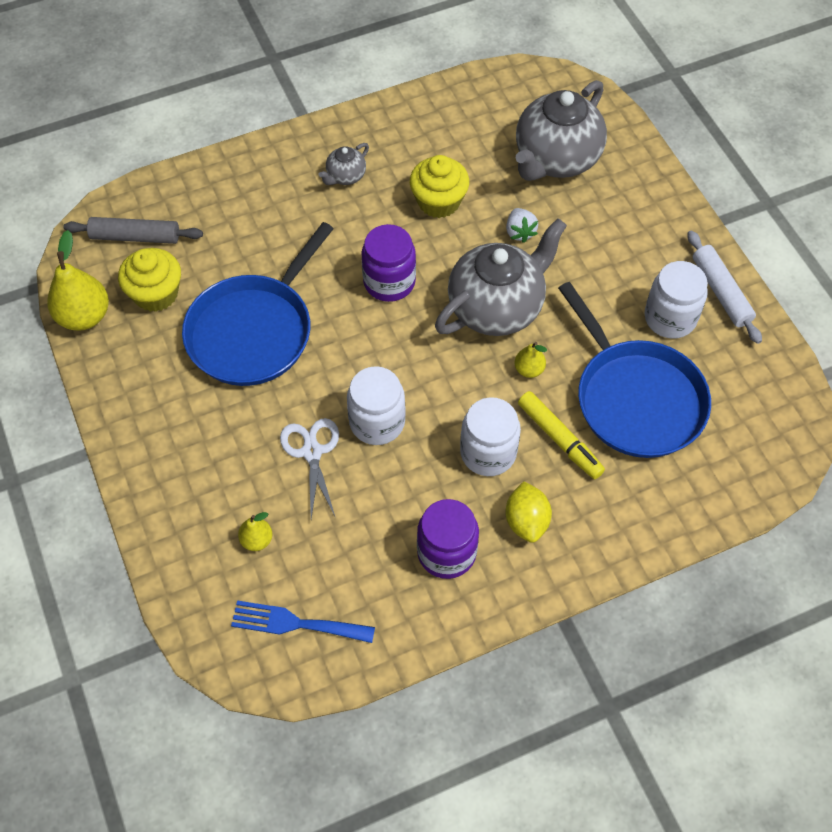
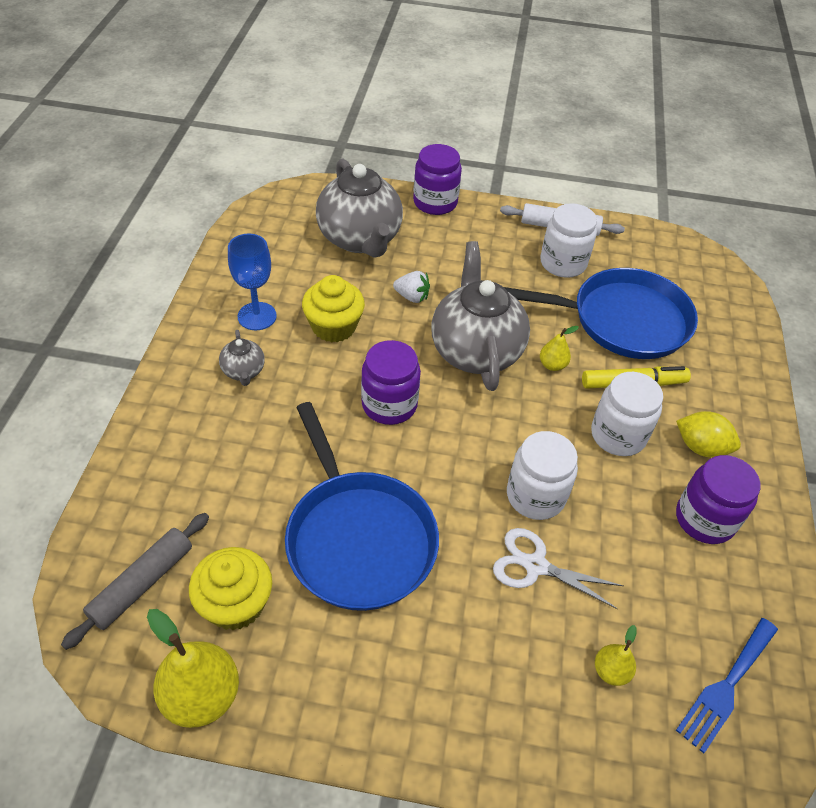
camera: 60 degrees left, 10 degrees down
(406, 149) = (257, 316): none -> blue goblet
(658, 183) = (435, 202): none -> purple jar

